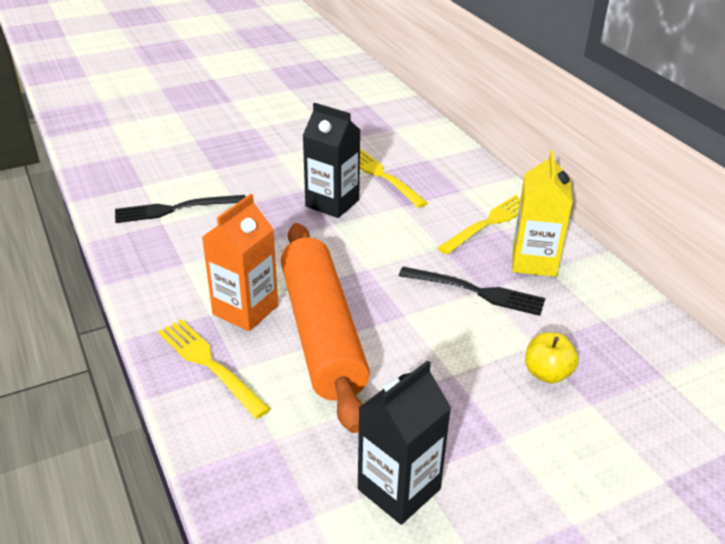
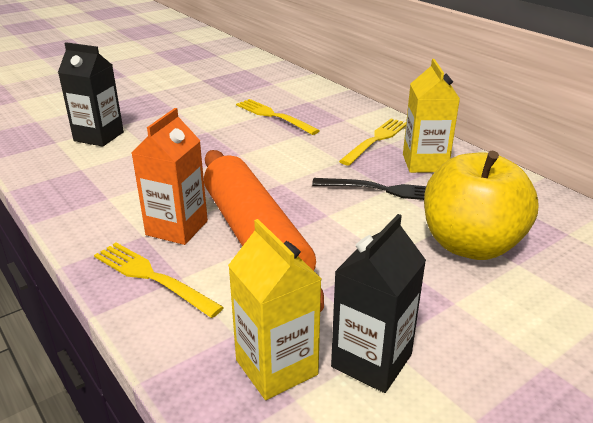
camera: 10 degrees left, 5 degrees down
(175, 209) = (90, 157): black fork -> none
(305, 481) = (276, 367): none -> yellow carton
(332, 203) = (235, 139): black carton -> black carton (99, 136)
(547, 373) = (470, 245): yellow apple -> yellow apple, size x2.24

